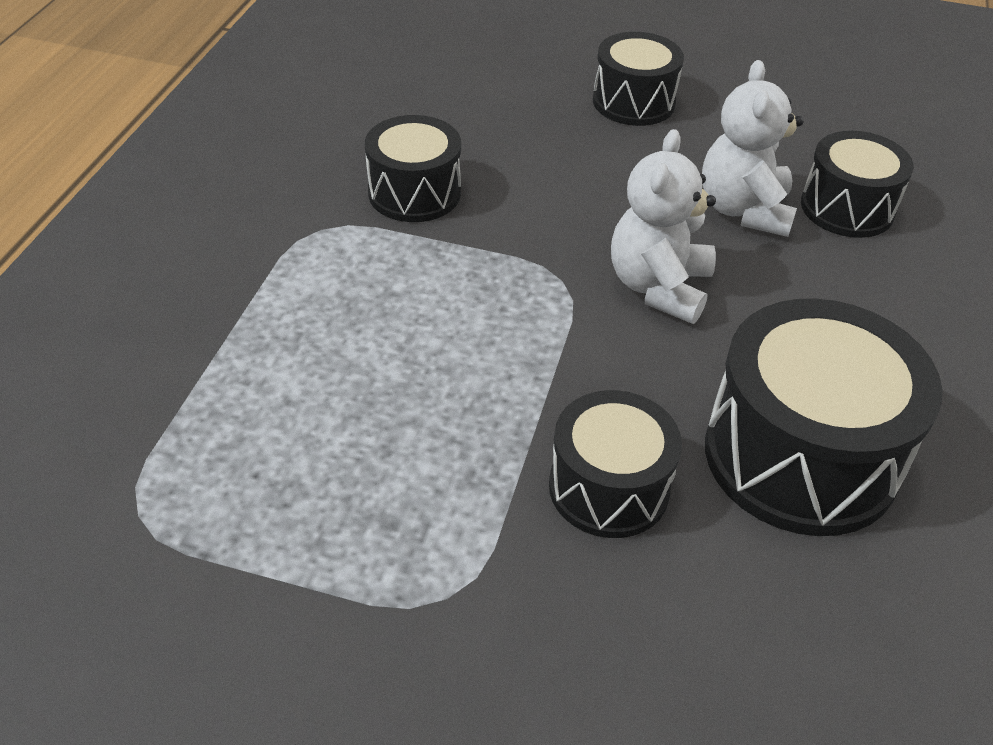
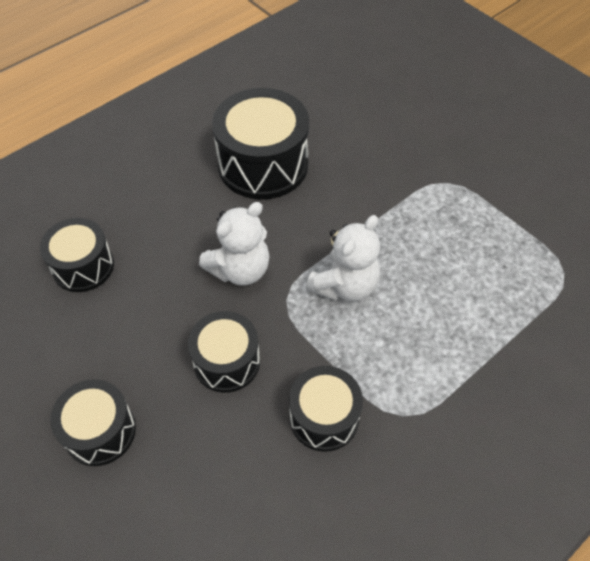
camera: 145 degrees left, 10 degrees up
(609, 487) = (353, 189): black drum -> black drum (226, 361)
(744, 210) = (140, 295): white teddy bear -> white teddy bear (345, 285)

